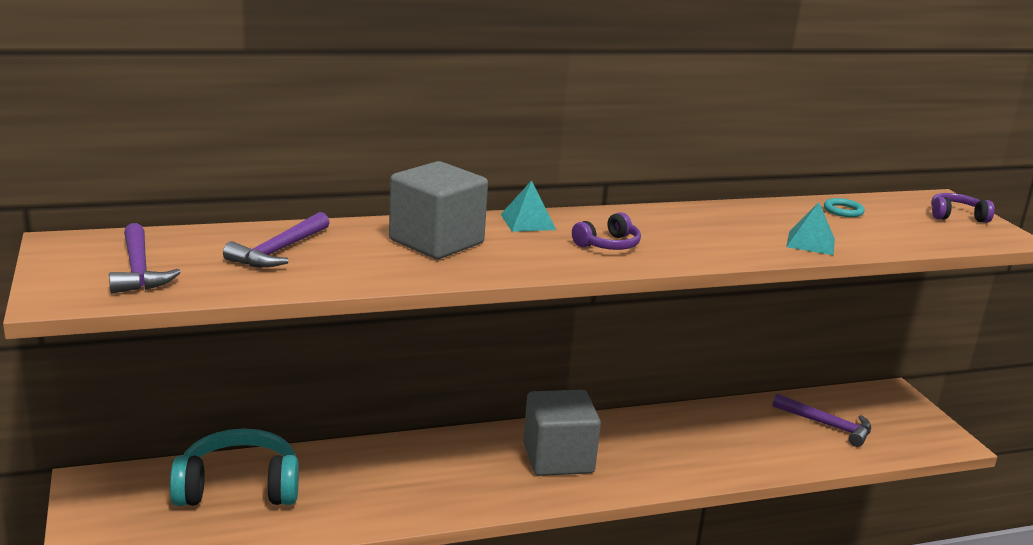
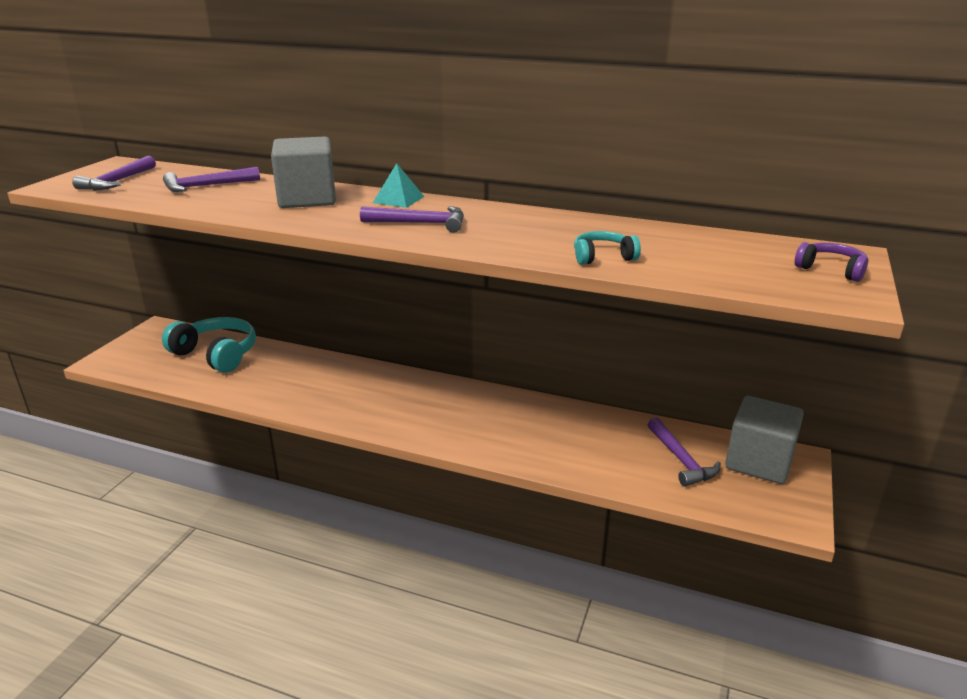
camera: 40 degrees right, 5 degrees up
(558, 458) = (420, 404): grey cube -> grey cube (759, 462)
(608, 245) = (420, 223): purple headphones -> purple hammer
(811, 243) = (603, 257): turquoise pyramid -> turquoise headphones
(843, 211) = (702, 242): turquoise ring -> none

